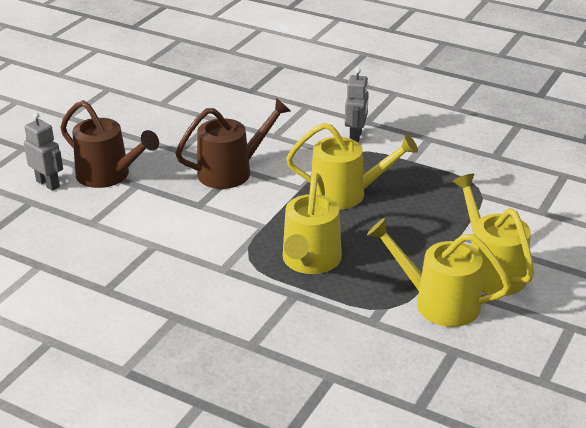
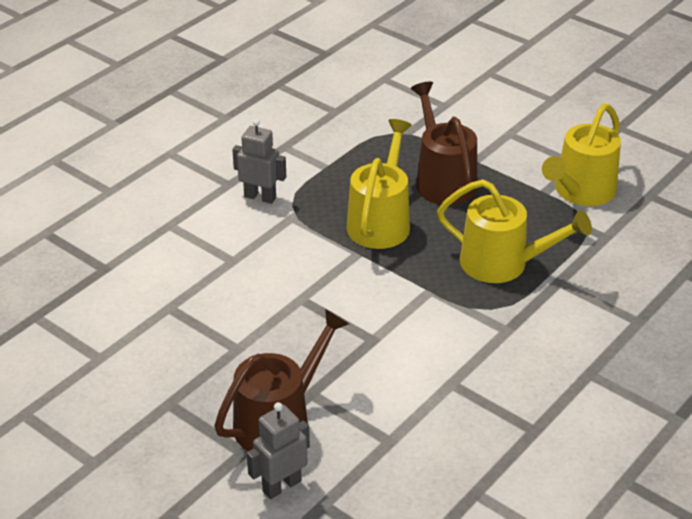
camera: 80 degrees left, 5 degrees up
(231, 171) = (305, 305): brown watering can -> brown watering can (442, 180)
(490, 270) = (534, 153): yellow watering can -> none

